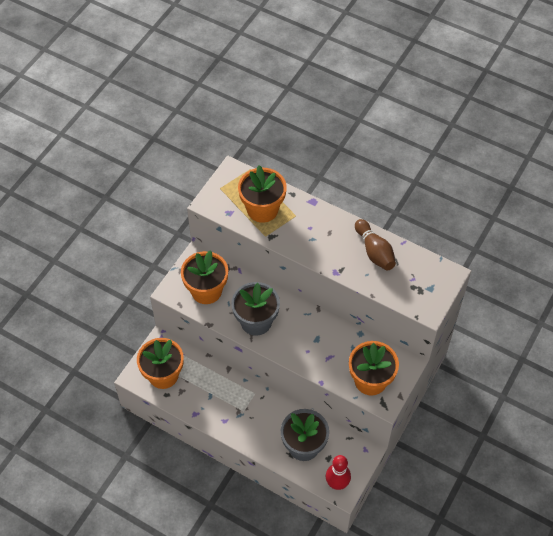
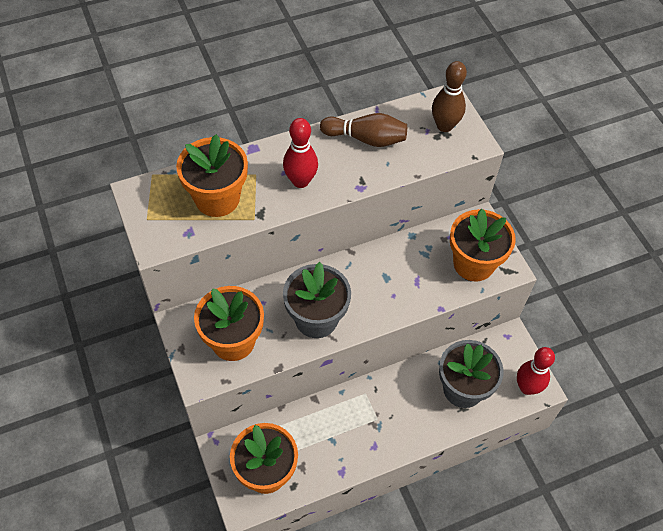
camera: 55 degrees left, 0 degrees up
(311, 240) = (300, 181): none -> red bowling pin
(425, 286) = (444, 126): none -> brown bowling pin

